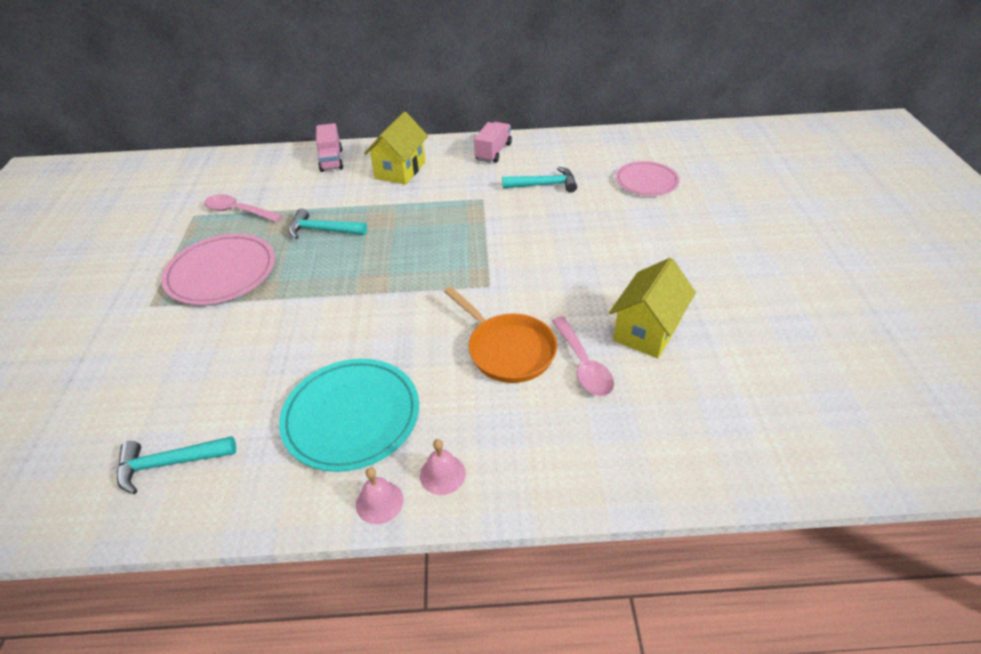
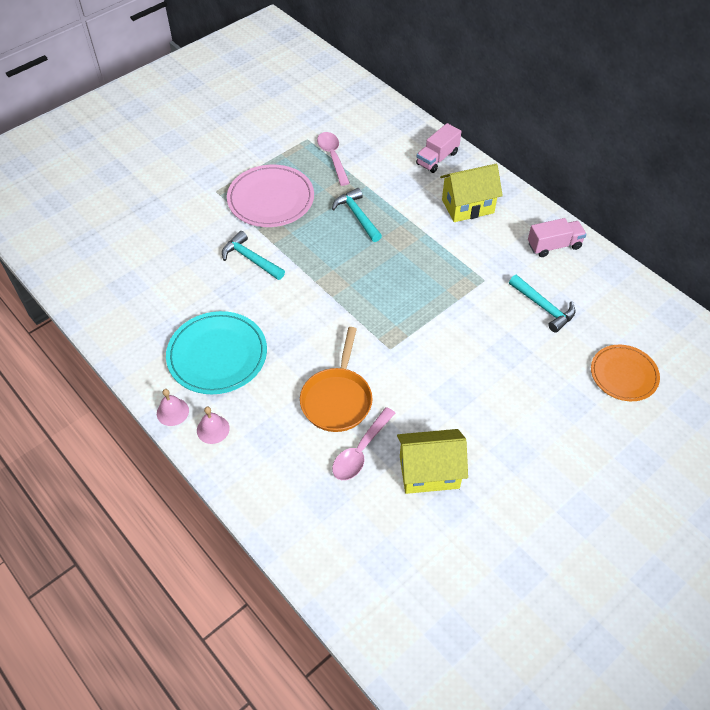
camera: 50 degrees right, 10 degrees up
(170, 463) = (125, 299): turquoise hammer -> turquoise hammer (251, 259)
(646, 181) = (623, 375): pink plate -> orange plate

